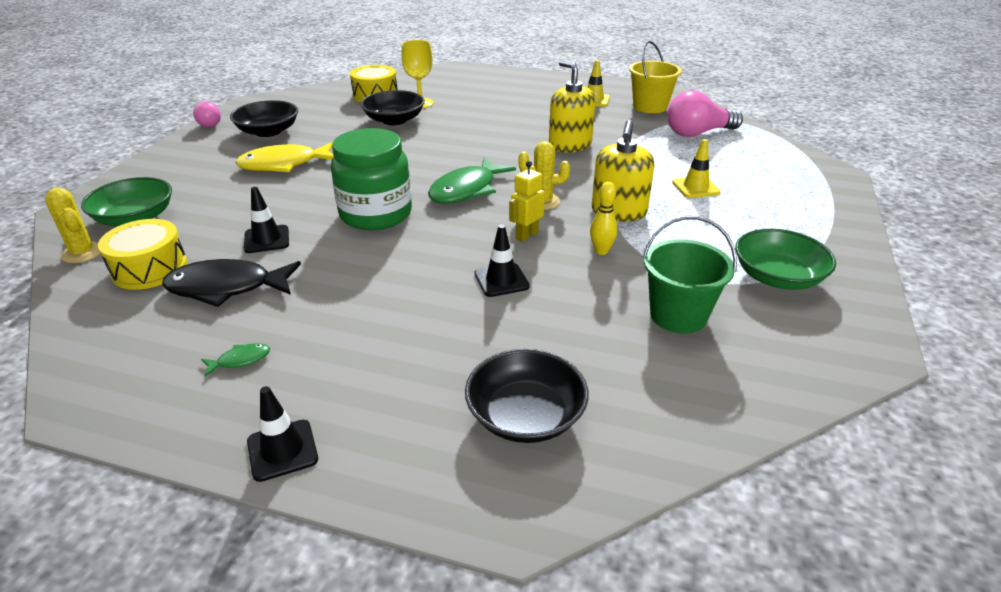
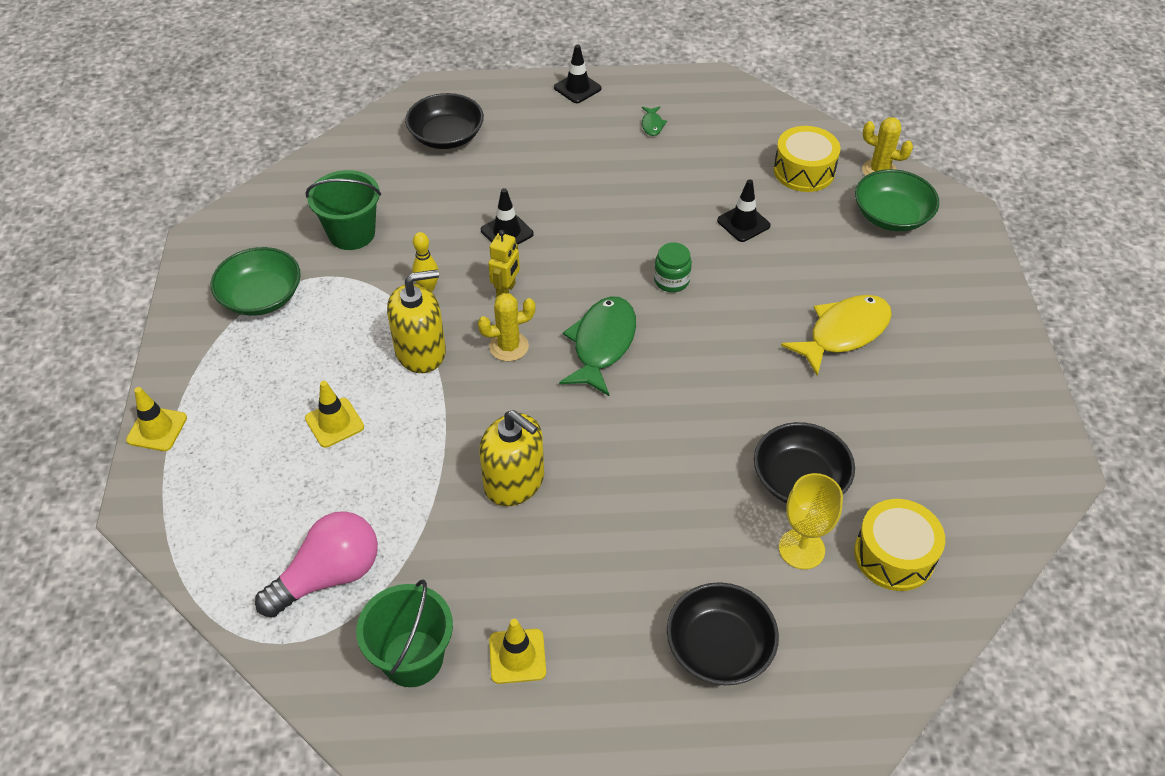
camera: 160 degrees right, 15 degrees up
(211, 123) = (1037, 394): pink light bulb -> none
(226, 288) = (722, 170): black fish -> none
(240, 360) = (652, 125): green fish -> green fish turned 45 degrees counterclockwise
(268, 131) = (940, 397): black bowl -> black bowl (719, 647)
(376, 214) = (671, 280): green jar -> green jar, size x0.46
(618, 212) = (420, 351): yellow soap dispenser -> yellow soap dispenser turned 75 degrees clockwise
(650, 107) = (413, 658): yellow bucket -> green bucket
(846, 208) = (157, 429): none -> yellow traffic cone

